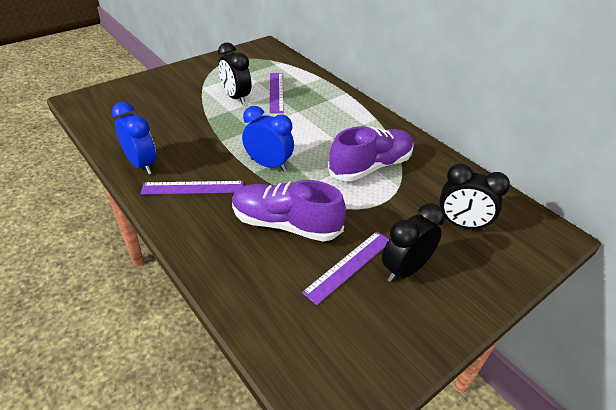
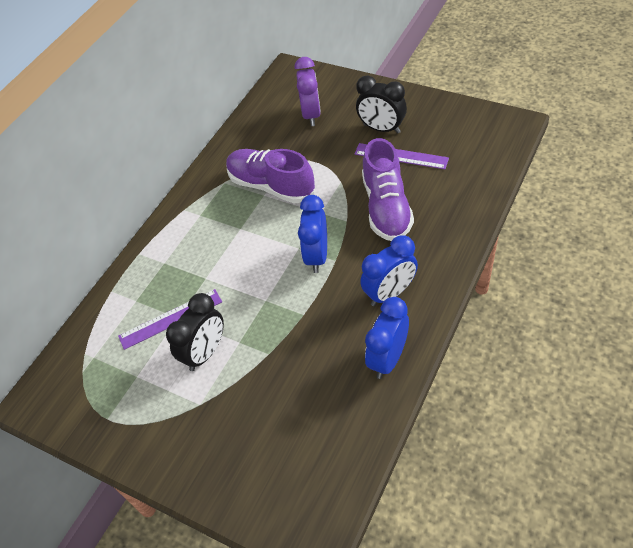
camera: 105 degrees left, 10 degrees up
(193, 188) = (390, 293): purple ruler -> blue clock
(461, 224) = (311, 115): black clock -> purple clock

